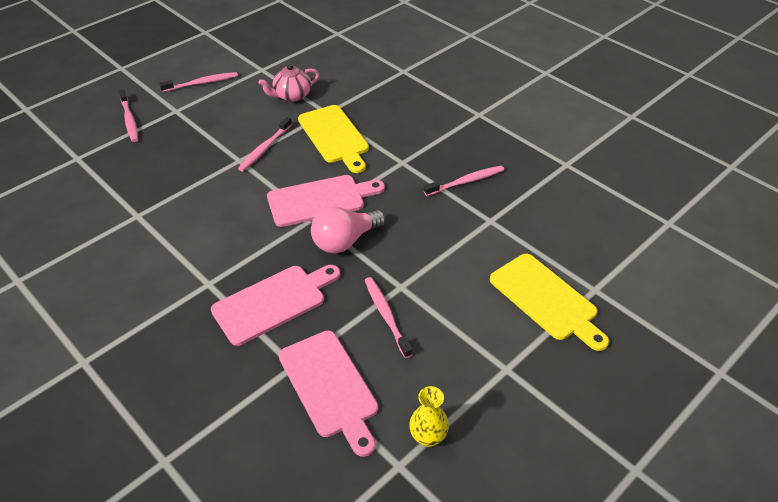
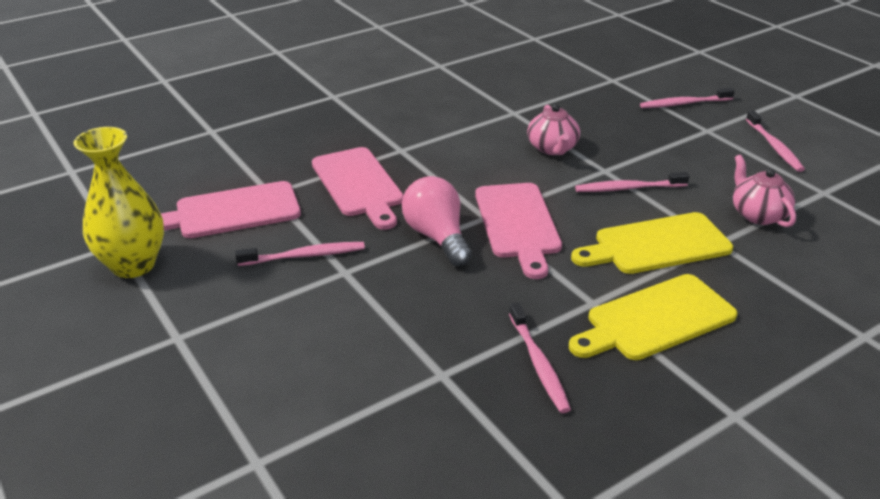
camera: 100 degrees right, 10 degrees down
(205, 188) = (552, 148): none -> pink teapot
(264, 148) = (628, 188): pink toothbrush -> pink toothbrush turned 45 degrees counterclockwise
(428, 437) = (133, 265): yellow vase -> yellow vase, size x1.82
(546, 300) = (263, 400): yellow cutting board -> yellow cutting board (655, 319)

